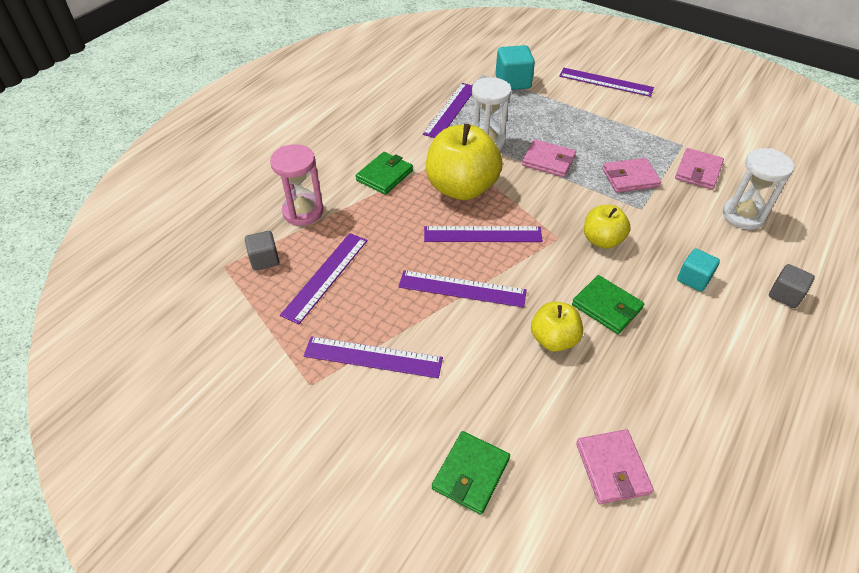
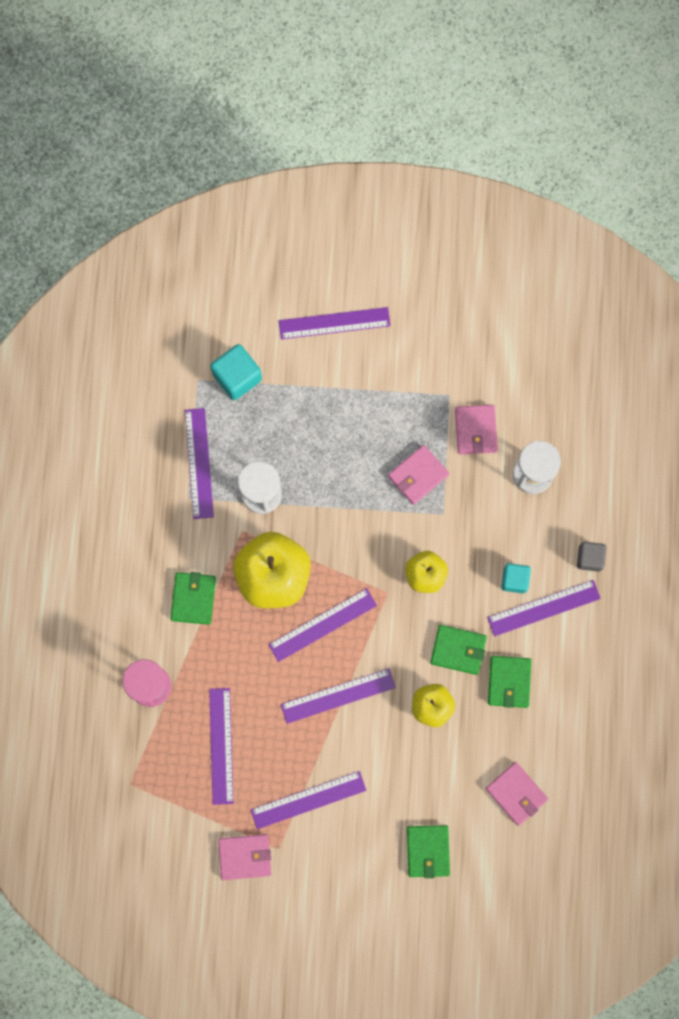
camera: 30 degrees left, 30 degrees up
(264, 259) = (158, 757): grey cube -> none
(548, 161) = (333, 491): pink wallet -> pink wallet (245, 857)
(651, 356) = (509, 682): none -> green wallet
(717, 312) = (544, 608): none -> purple ruler

